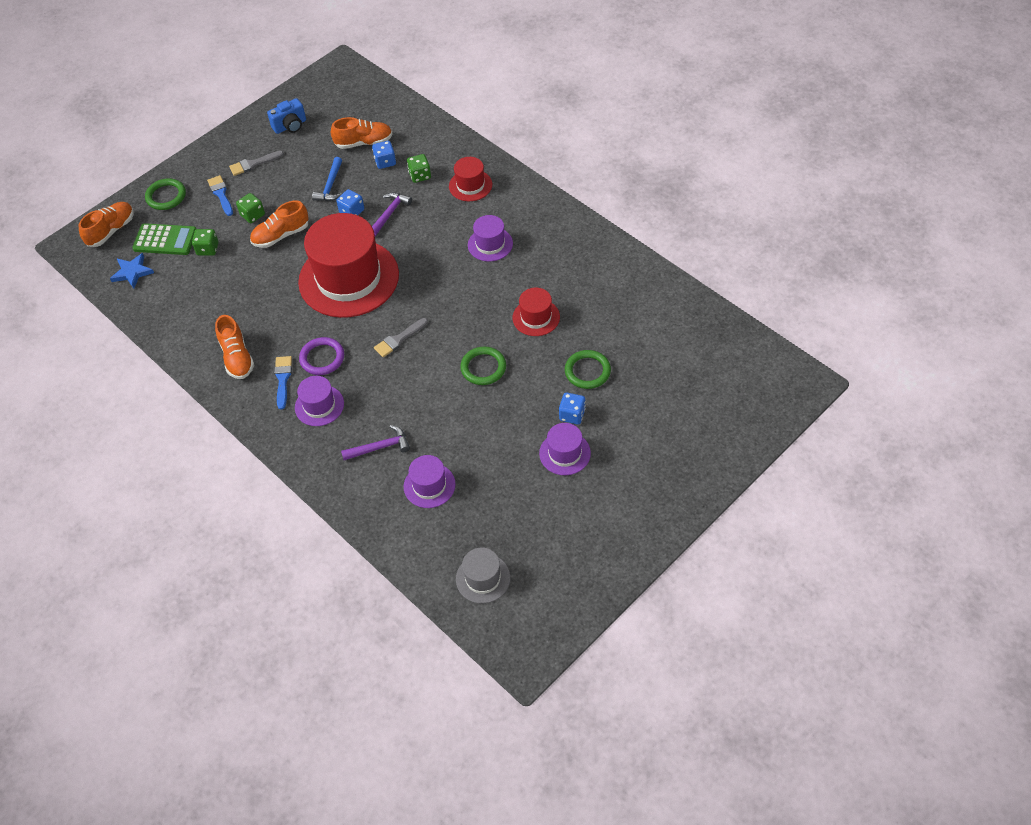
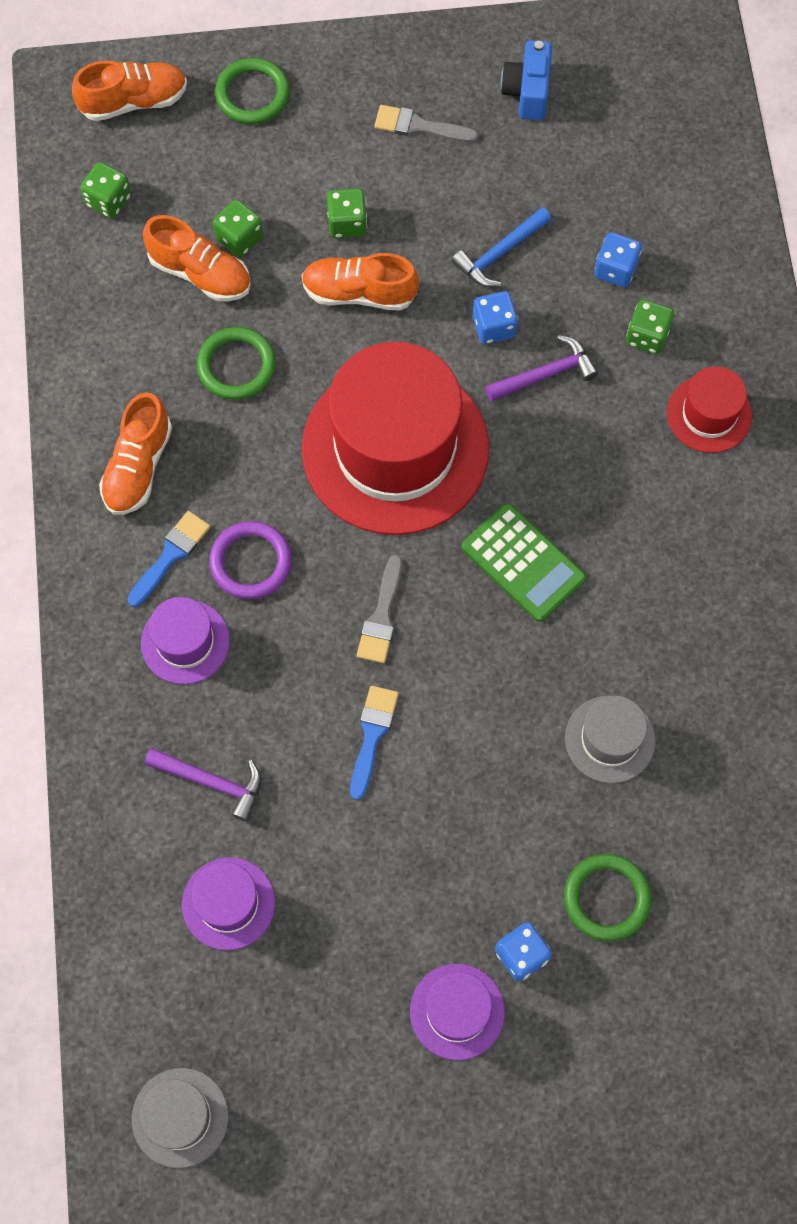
camera: 35 degrees right, 15 degrees up
(132, 272) = (108, 200): blue star -> green dice
(165, 240) = (194, 175): green calculator -> green calculator (523, 562)
(221, 194) = (331, 149): blue brush -> blue brush (372, 735)
(290, 126) = (527, 92): blue camera -> blue camera turned 90 degrees clockwise
(364, 142) = (612, 207): orange shoe -> orange shoe (200, 273)
(399, 339) = (381, 616): grey brush -> grey brush turned 75 degrees counterclockwise
(483, 368) = (461, 766): green ring -> green ring (236, 366)
(490, 244) = (650, 549): purple hat -> none
(536, 317) = (610, 739): red hat -> grey hat

